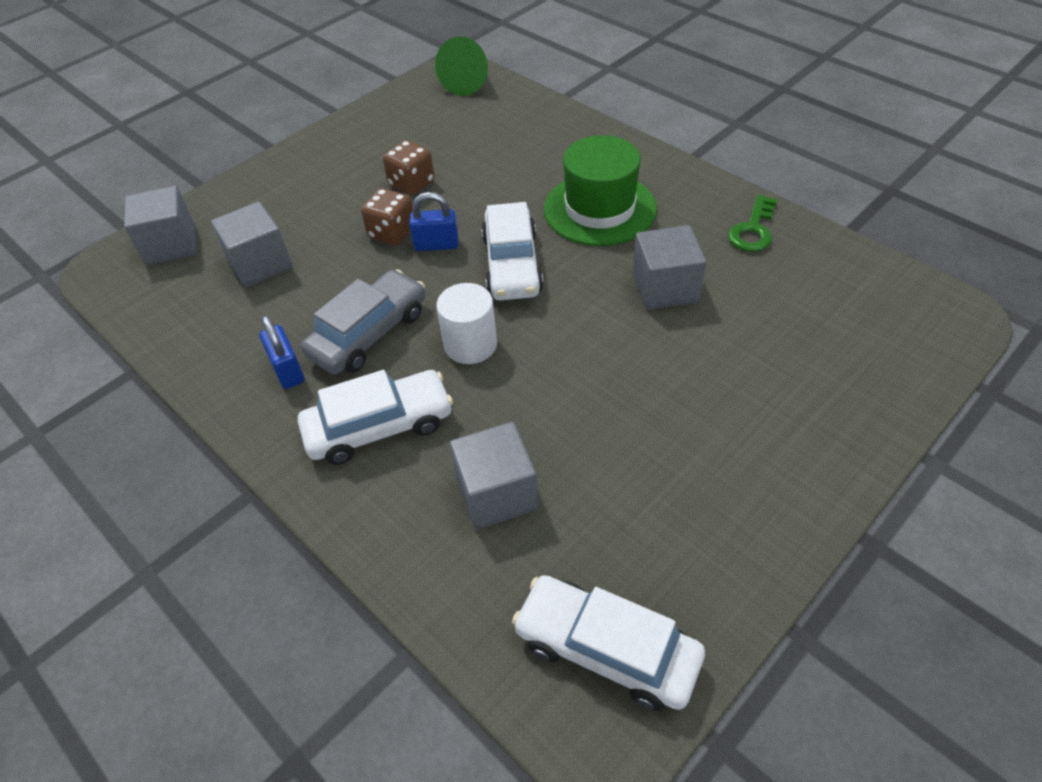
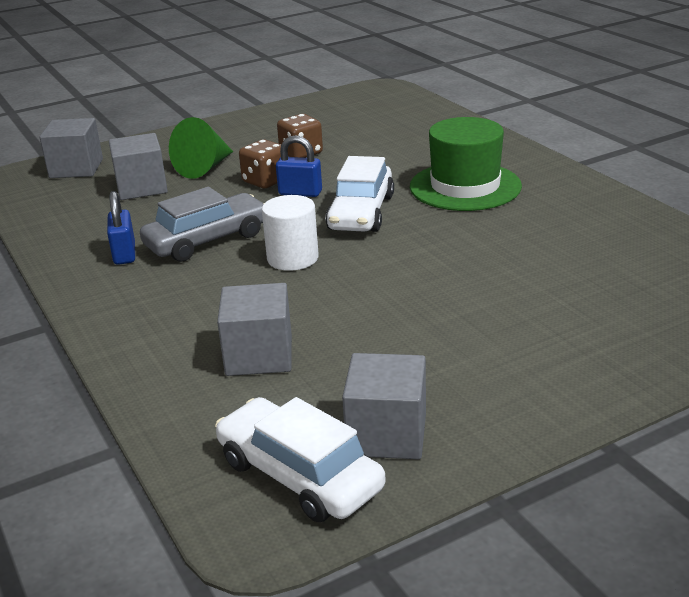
camera: 15 degrees right, 20 degrees down
(379, 426) = (180, 298): white car -> none
(467, 83) = (389, 97): green cone -> green cone (204, 168)
(665, 287) = (499, 244): grey cube -> grey cube (387, 434)
(753, 230) = (610, 216): green key -> none

